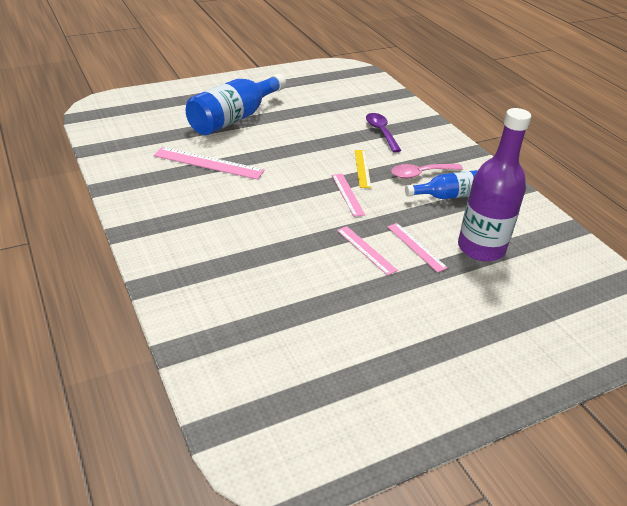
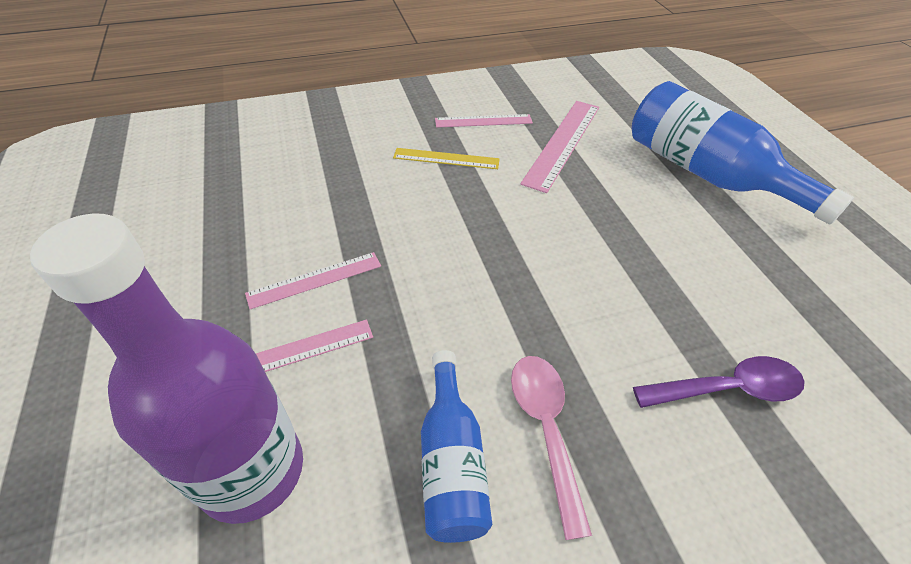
camera: 100 degrees right, 10 degrees up
(347, 194) = (472, 283): pink ruler -> pink ruler (483, 121)
(362, 168) = (561, 321): yellow ruler -> yellow ruler (446, 158)

